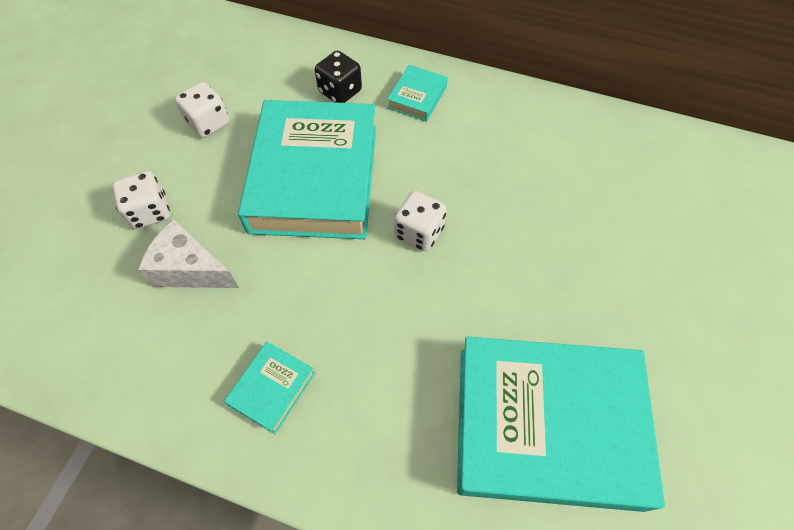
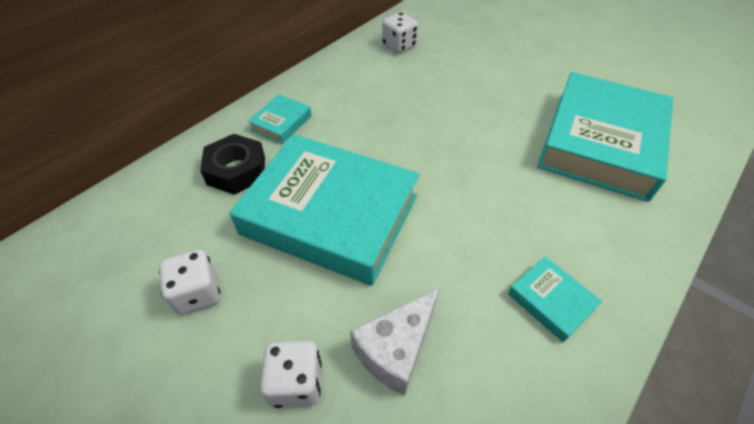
camera: 70 degrees left, 10 degrees down
(340, 91) = (236, 170): black dice -> black nut
(417, 97) = (281, 123): turquoise book -> turquoise book turned 75 degrees clockwise
(419, 232) = (423, 161): white dice -> white dice (399, 45)

